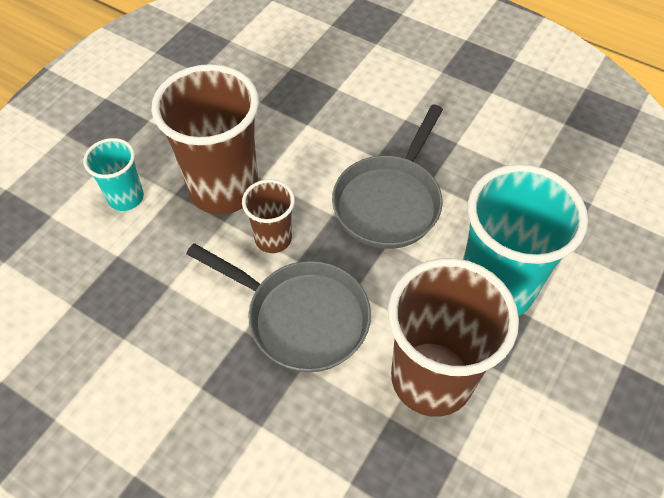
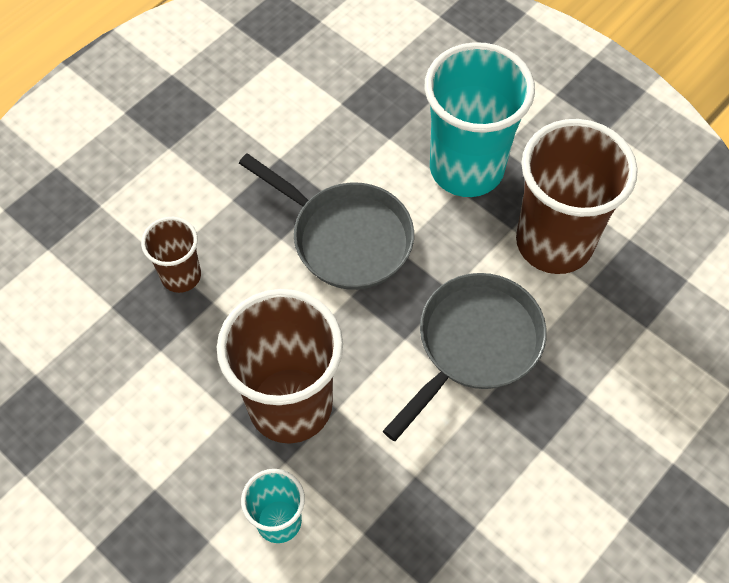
camera: 80 degrees left, 5 degrees up
(273, 238) = (372, 359): brown cup -> brown cup (181, 276)

